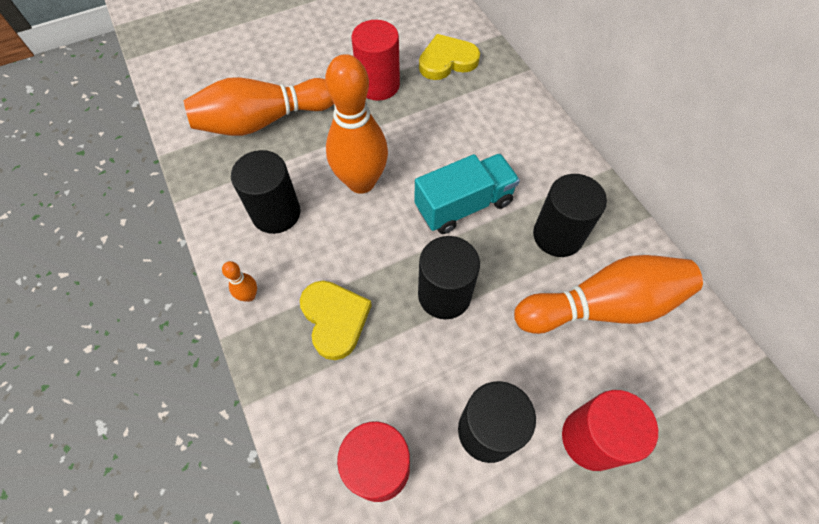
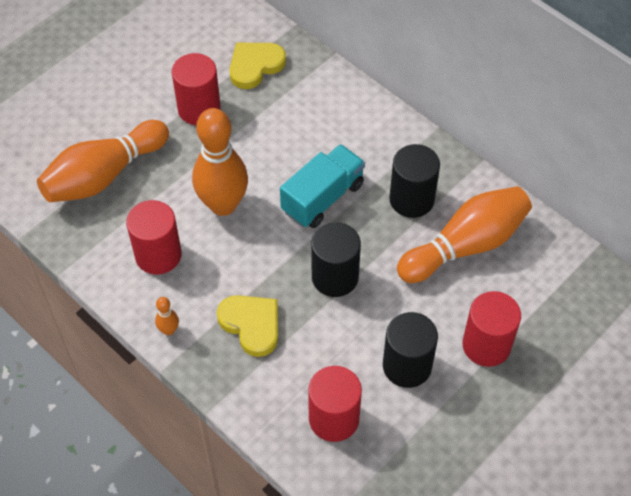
camera: 20 degrees left, 5 degrees down
(276, 213) = (158, 255): black cylinder -> red cylinder

